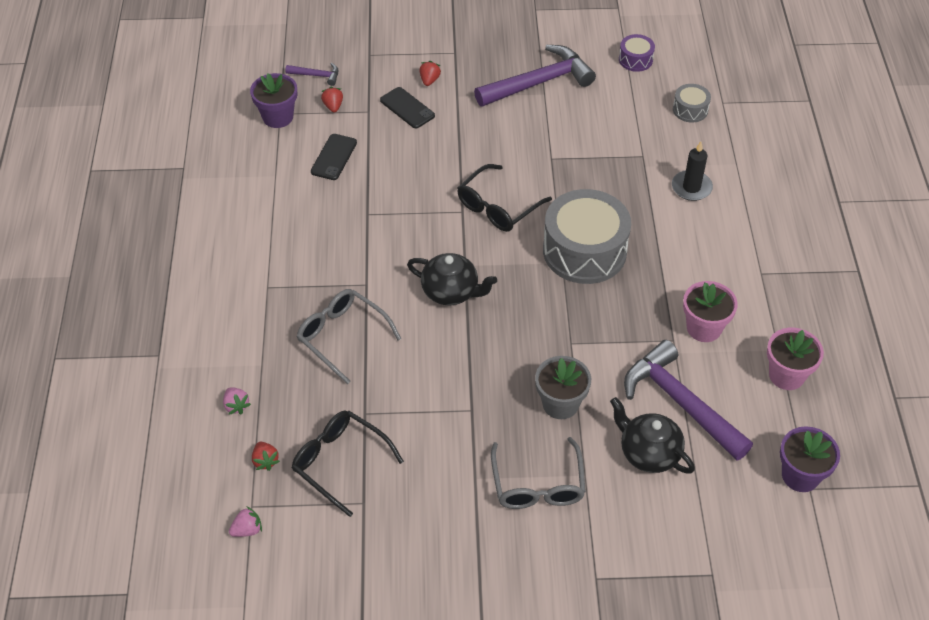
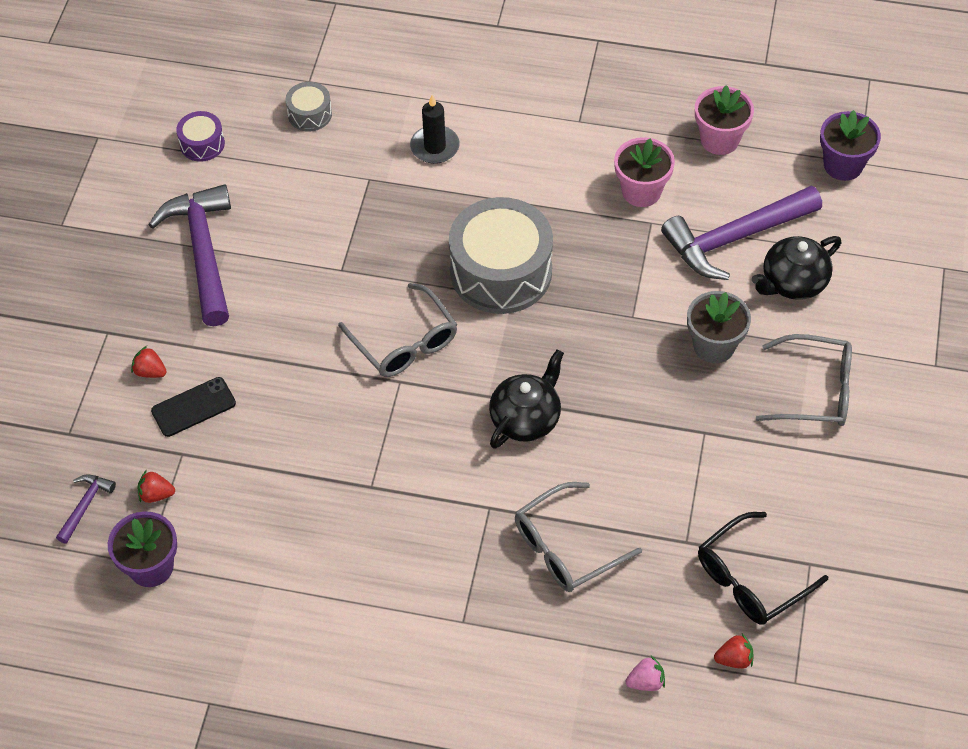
camera: 75 degrees left, 5 degrees up
(247, 530) = (826, 691): pink strawberry -> none
(334, 157) = (255, 509): black phone -> none
(497, 207) = (405, 343): black glasses -> grey glasses

